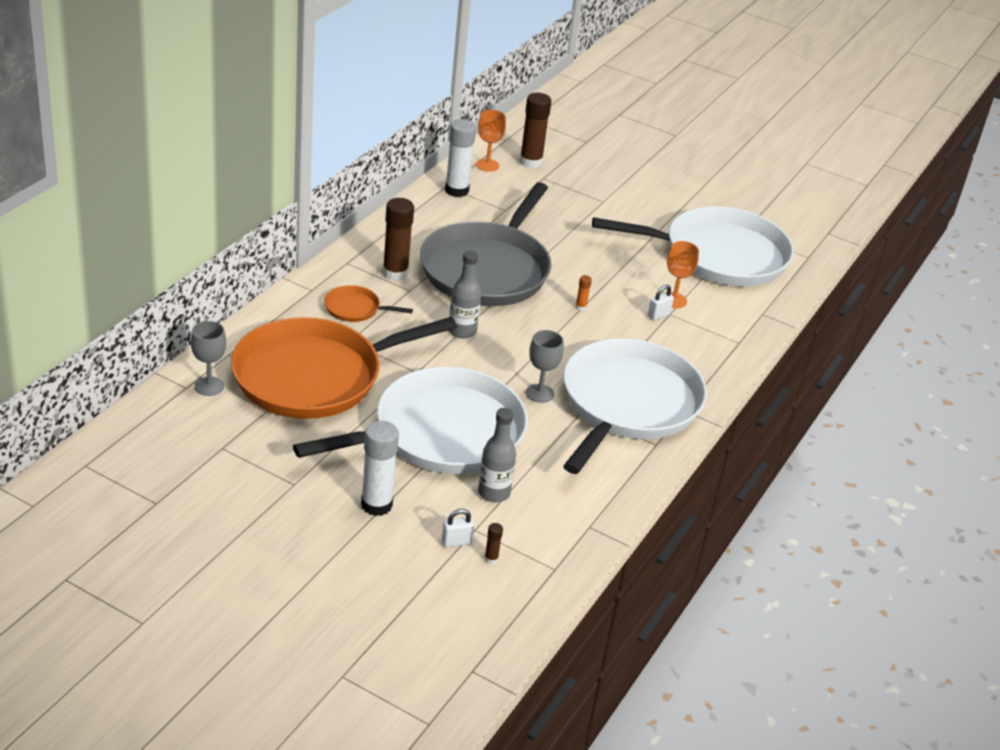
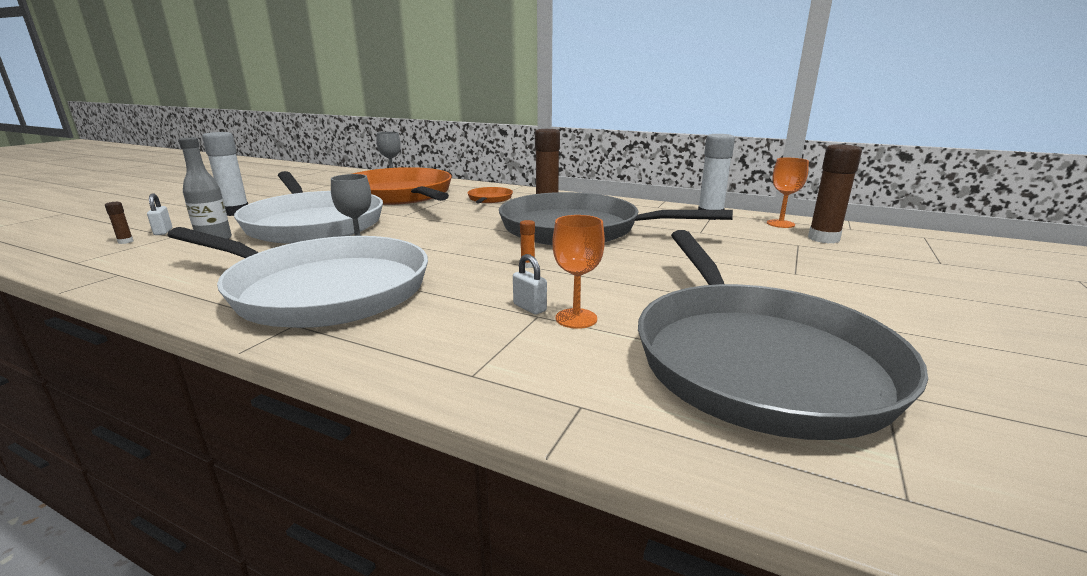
camera: 90 degrees right, 15 degrees down
(462, 331) = (466, 225): grey bottle -> none
(719, 255) = (755, 359): white pan -> grey pan

